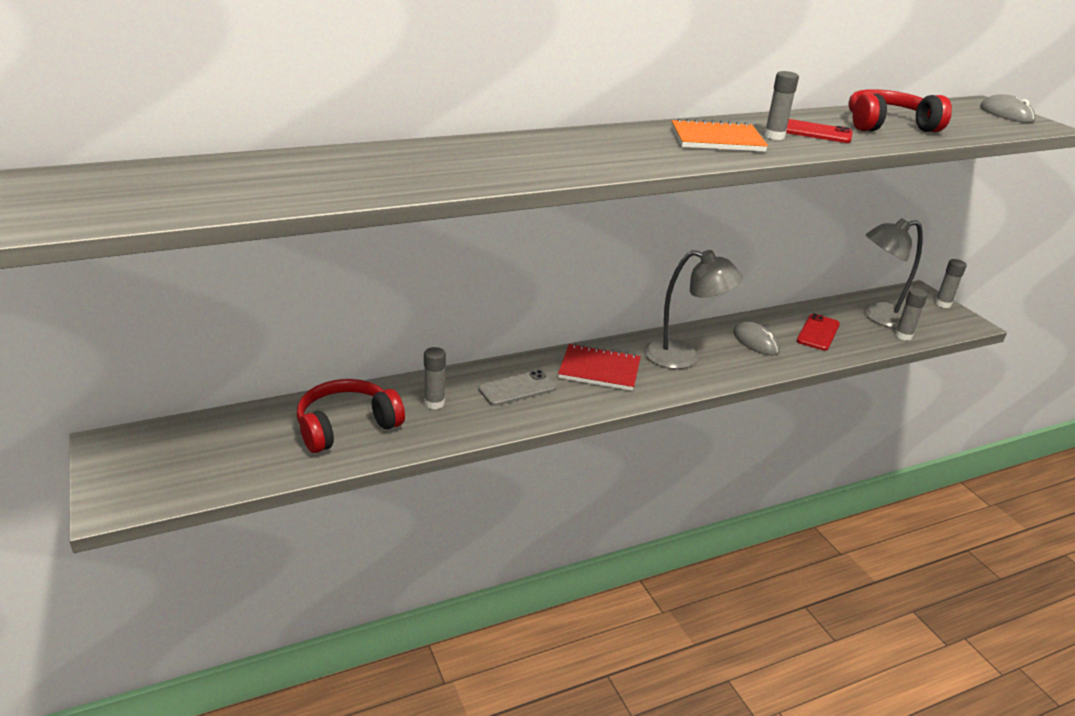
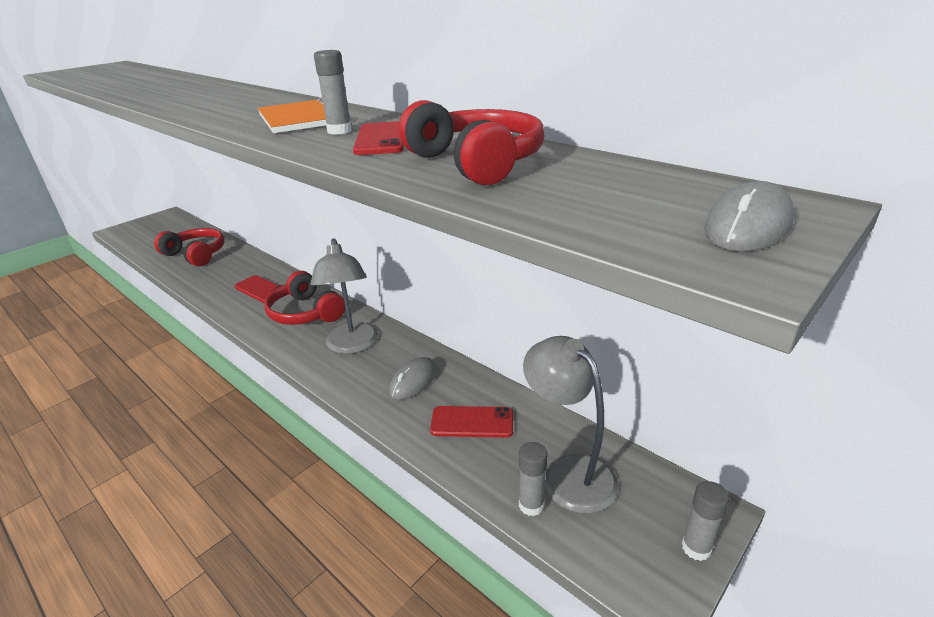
camera: 70 degrees right, 0 degrees up
(434, 403) = (230, 269): grey glue stick -> none
(517, 389) = (261, 289): grey phone -> red phone
(599, 370) = (305, 313): red notebook -> red headphones

